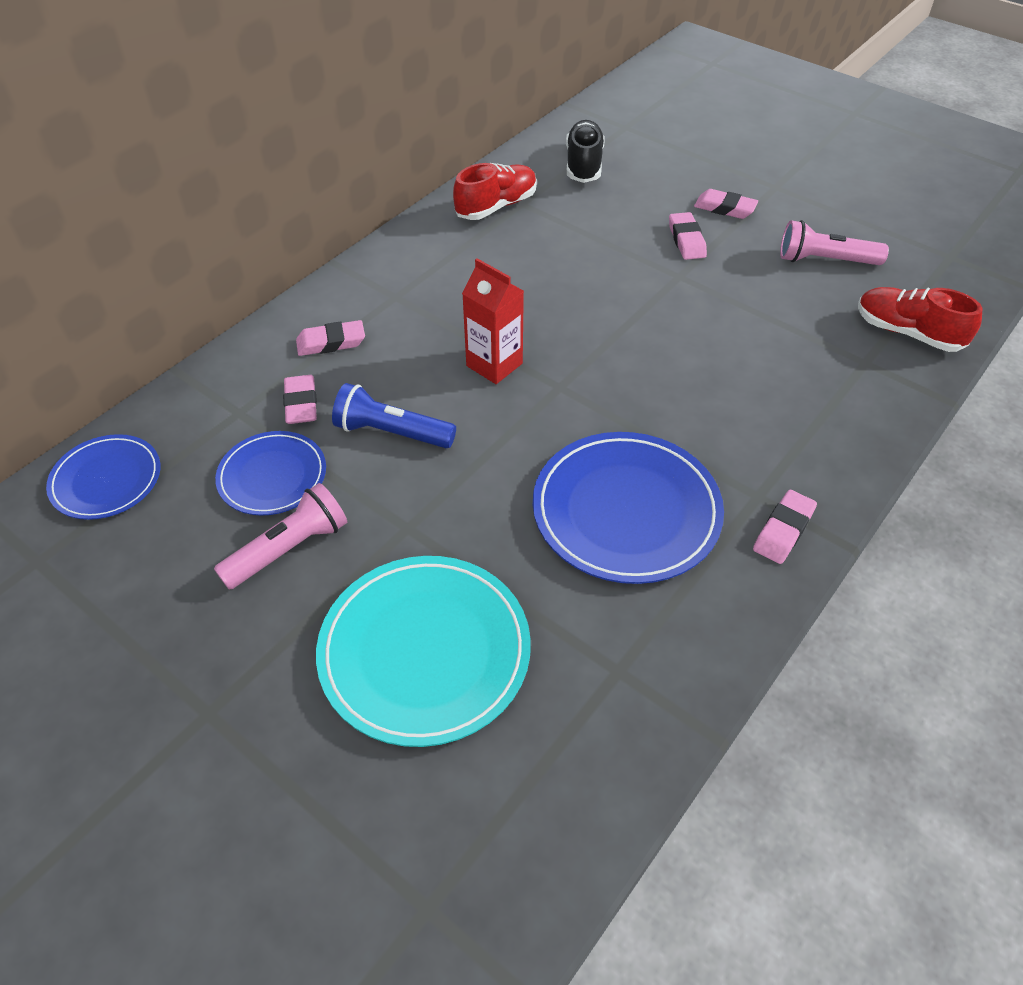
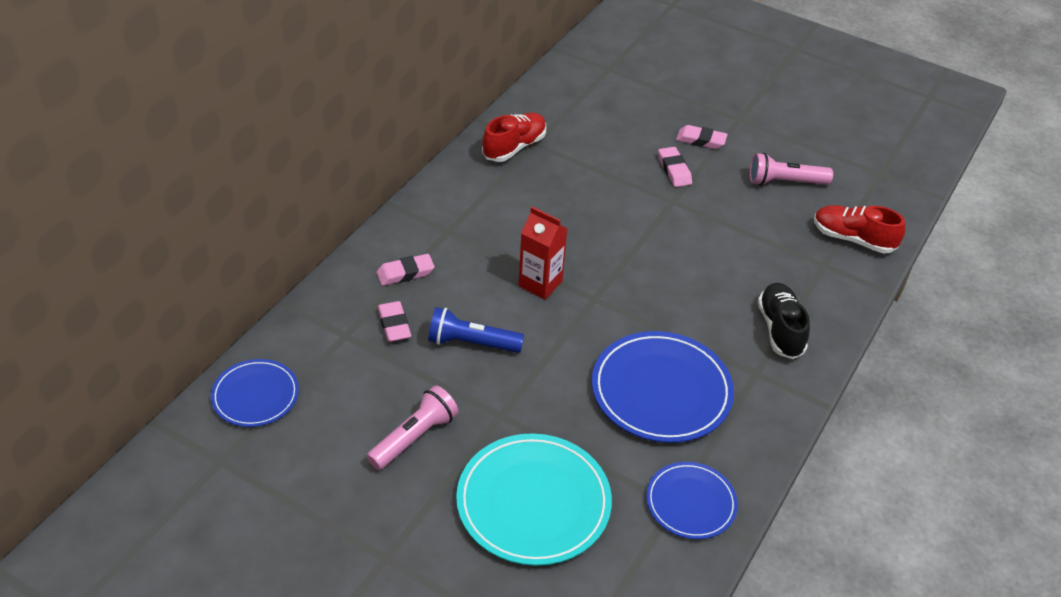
camera: 10 degrees left, 5 degrees down
(272, 476) = (387, 383): blue plate -> blue plate (691, 503)
(583, 165) = (580, 106): black shoe -> black shoe (780, 330)
(783, 530) = (777, 397): pink eraser -> none

